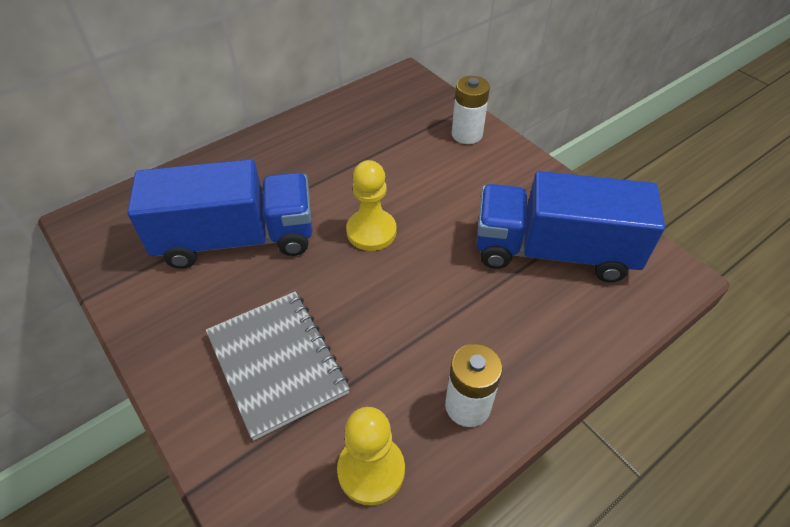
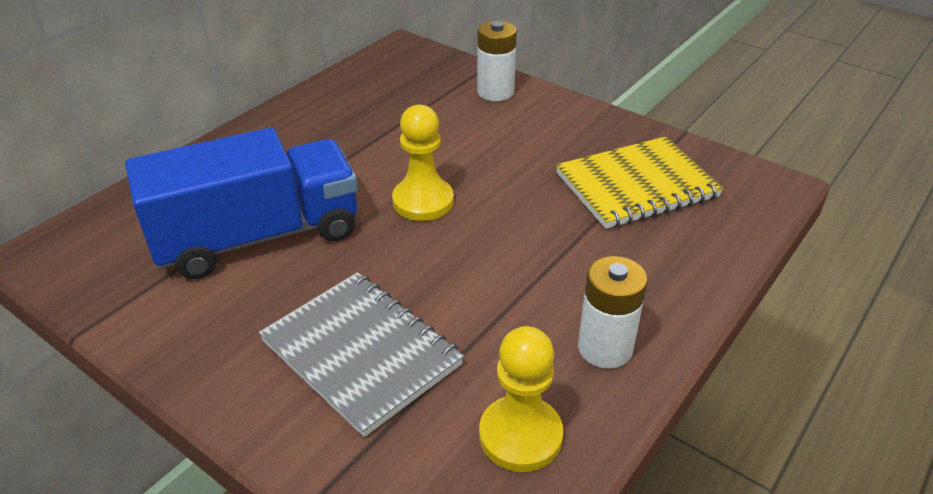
camera: 15 degrees left, 10 degrees down
(553, 251) = (636, 185): blue truck -> yellow notebook

